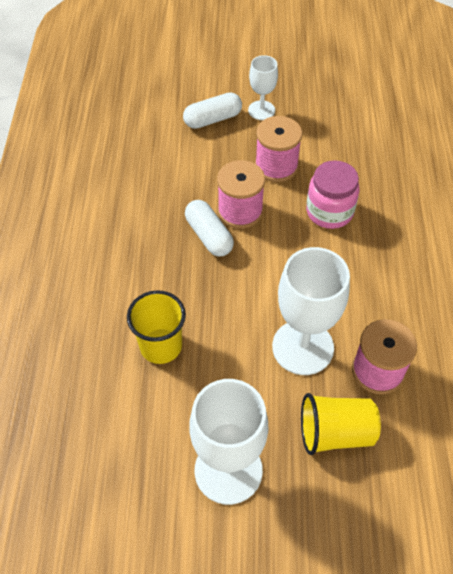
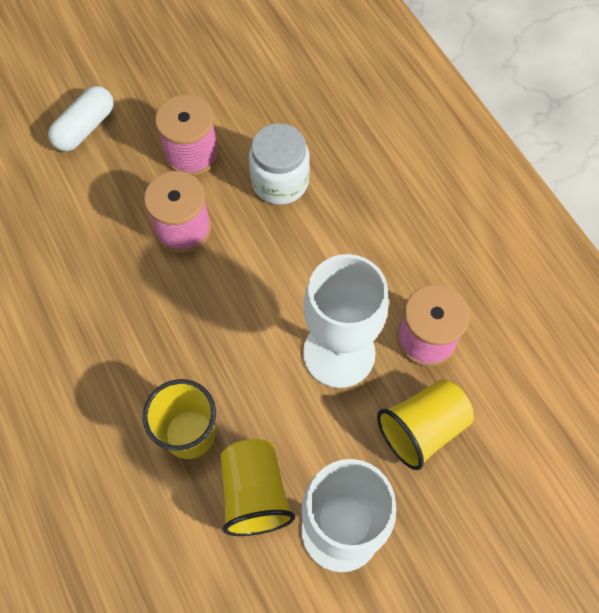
camera: 30 degrees left, 10 degrees up
(181, 410) = (255, 493): none -> yellow cup
(209, 236) = (166, 276): white capsule -> none
(261, 110) = (135, 91): white goblet -> none
(329, 212) = (280, 182): pink jar -> white jar

